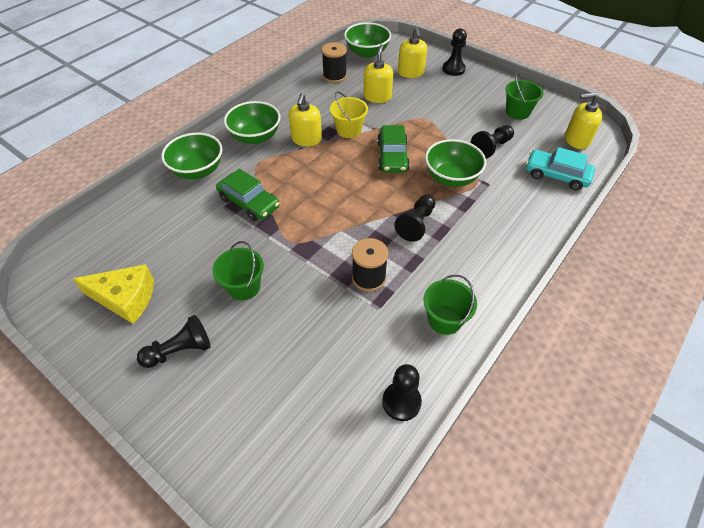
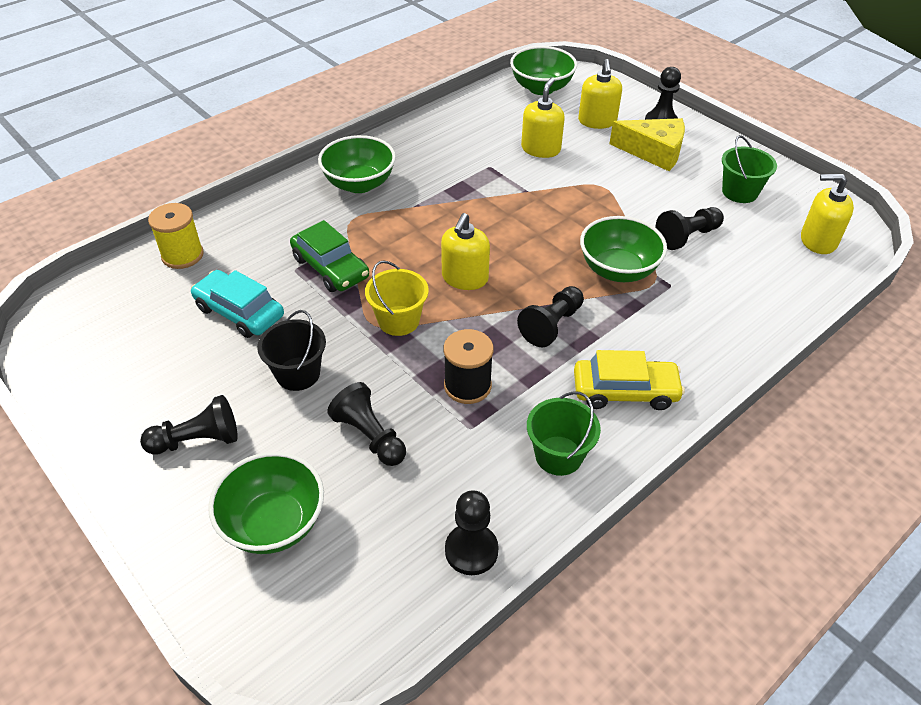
camera: 10 degrees right, 5 degrees down
(125, 298) = (144, 366): yellow cheese -> yellow cheese (654, 152)
(136, 207) = (182, 255): none -> yellow spool
(198, 170) = (273, 218): green bowl -> green bowl (274, 523)
(244, 287) = (298, 374): green bucket -> black bucket
(306, 139) = (427, 195): yellow soap dispenser -> yellow soap dispenser (464, 278)
(308, 326) = (370, 436): none -> black pawn
(334, 76) = (488, 115): black spool -> none
(349, 130) = (489, 189): yellow bucket -> yellow bucket (399, 321)
(392, 156) = (541, 231): green car -> none
(478, 265) = (625, 391): none -> yellow car
(556, 175) = (774, 286): turquoise car -> turquoise car (239, 312)

